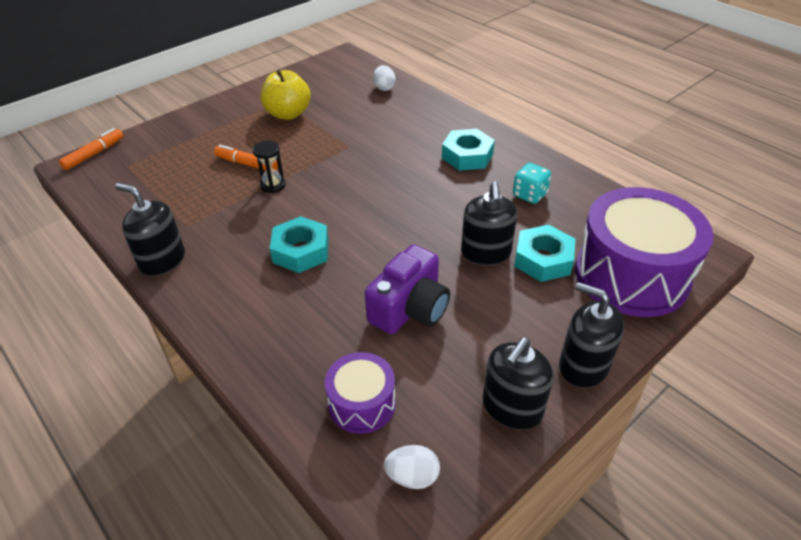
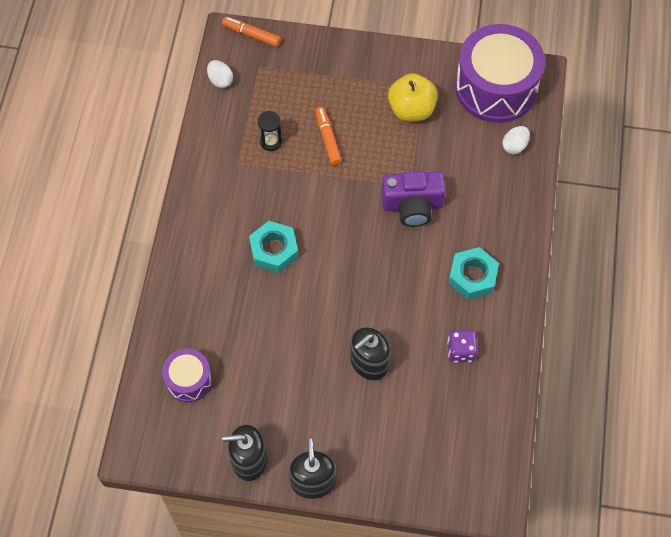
camera: 50 degrees right, 20 degrees up
(94, 154) = (251, 35): orange marker -> orange marker turned 150 degrees counterclockwise
(162, 260) = (199, 180): black soap dispenser -> none
(273, 185) = (321, 176): black hourglass -> black hourglass (271, 141)
(410, 309) = (278, 353): purple camera -> purple camera (412, 206)
(412, 476) = (165, 438): white egg -> white egg (220, 80)
(529, 195) = (461, 351): turquoise dice -> purple dice
(543, 259) = (393, 403): turquoise nut -> none
(631, 275) = (425, 468): purple drum -> purple drum (496, 87)

